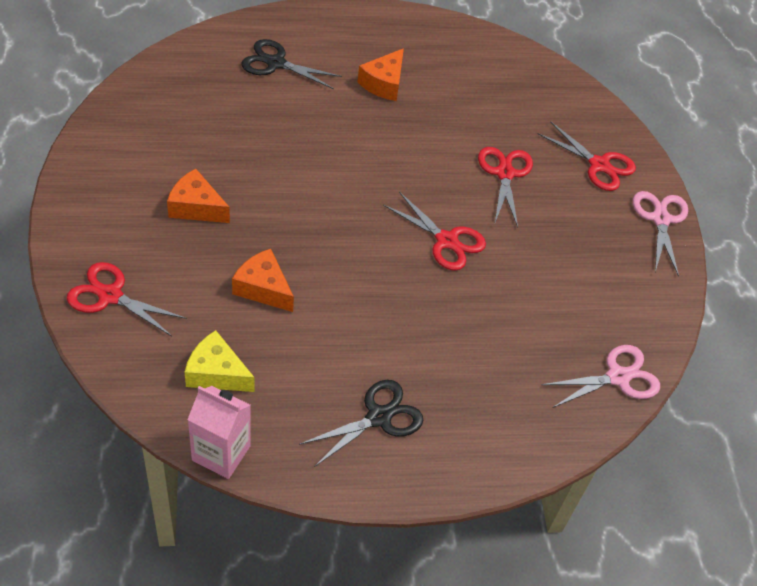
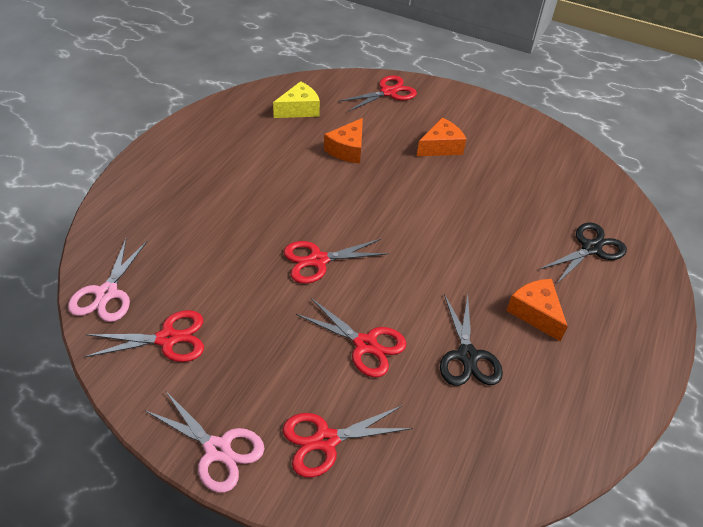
camera: 125 degrees right, 5 degrees down
(221, 453) = (246, 93): pink carton -> none
(263, 288) = (347, 149): orange cheese -> orange cheese turned 135 degrees clockwise
(378, 417) = (207, 156): black scissors -> black scissors (467, 356)
(615, 302) = (167, 338): none -> red scissors

